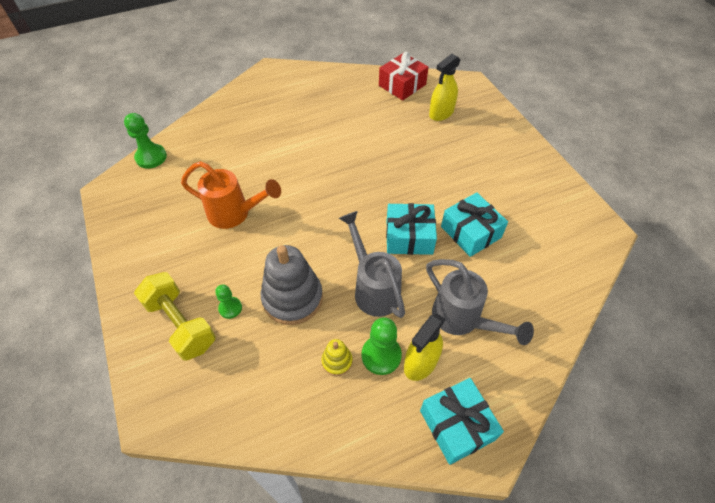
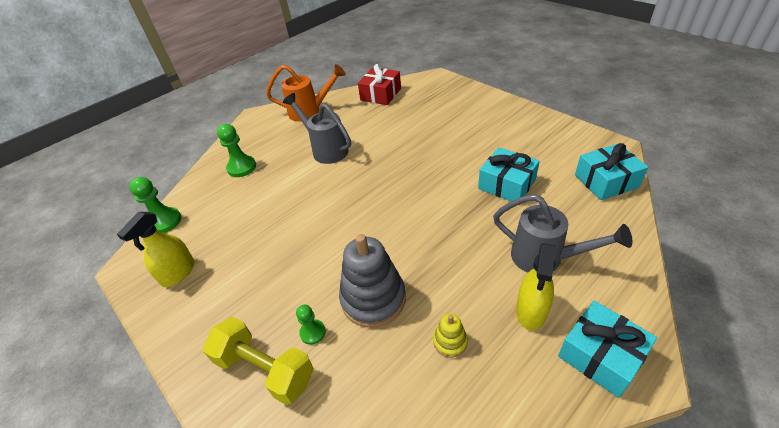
camera: 15 degrees left, 10 degrees down
(235, 214) = (277, 243): orange watering can -> orange watering can (310, 111)
(373, 288) = (447, 261): grey watering can -> grey watering can (325, 149)
(381, 355) = (490, 319): green pawn -> green pawn (242, 167)
(409, 237) = (455, 206): turquoise gift -> turquoise gift (606, 181)
(441, 113) = (426, 105): yellow spray bottle -> yellow spray bottle (178, 273)

